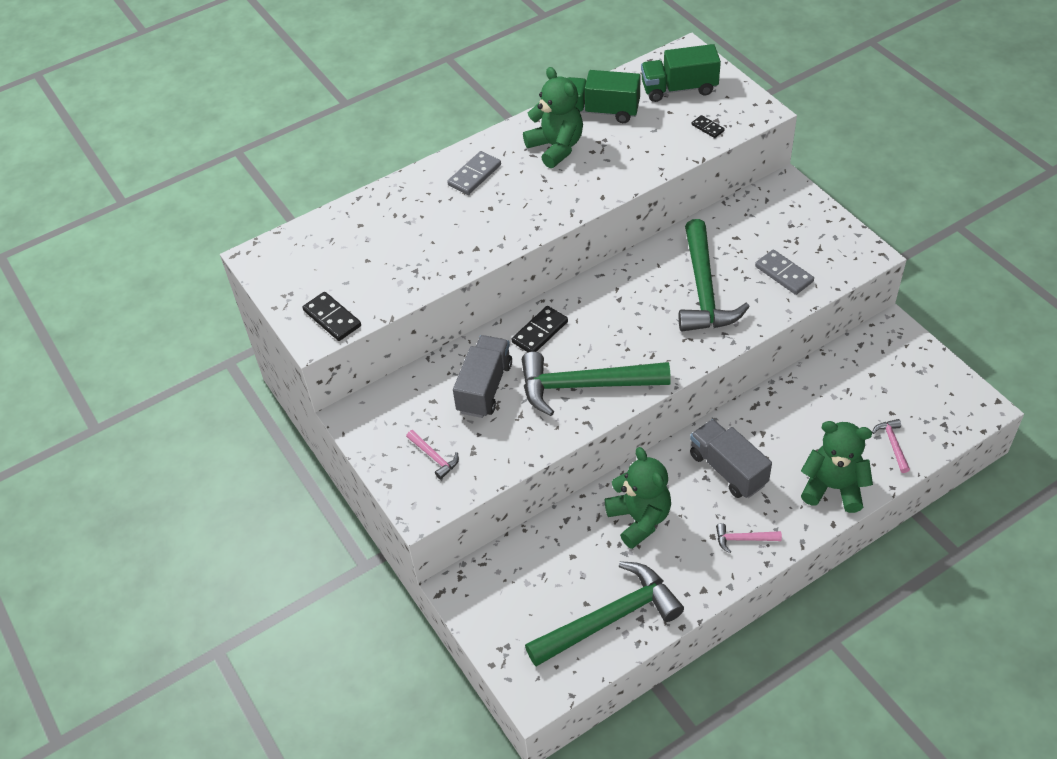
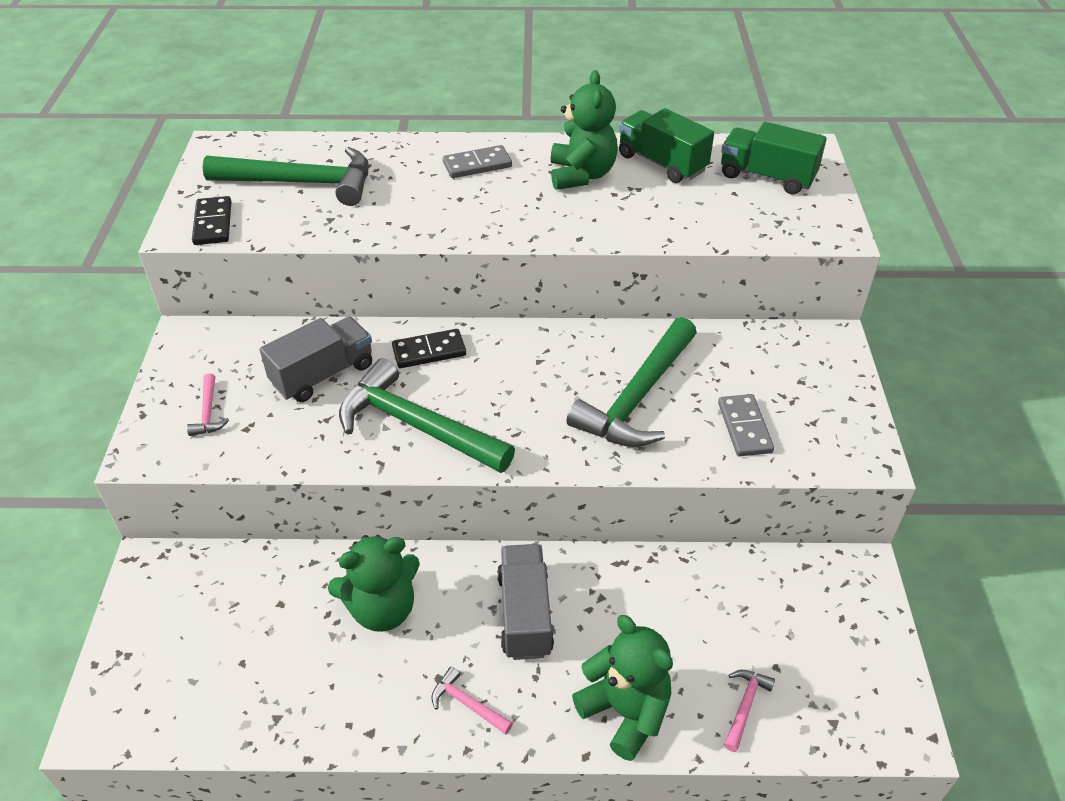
camera: 30 degrees right, 5 degrees down
(610, 618) = (248, 696): green hammer -> green hammer (302, 183)
(639, 519) = (382, 608): green teddy bear -> green teddy bear turned 60 degrees clockwise
(707, 128) = (761, 224): black domino -> none

